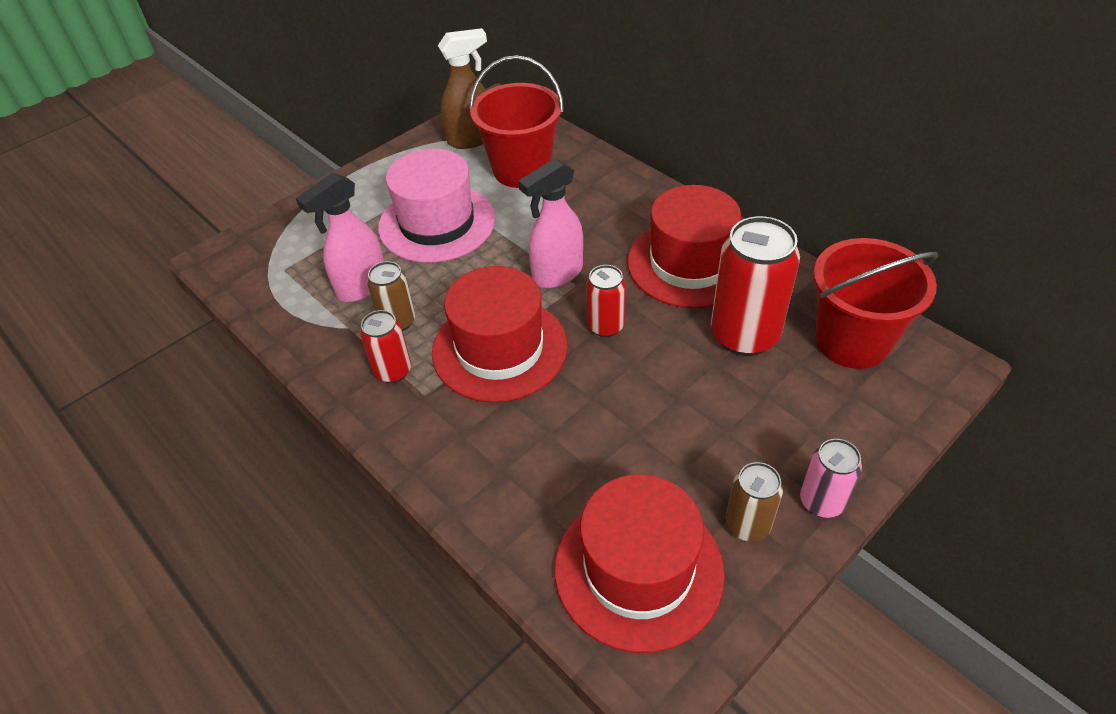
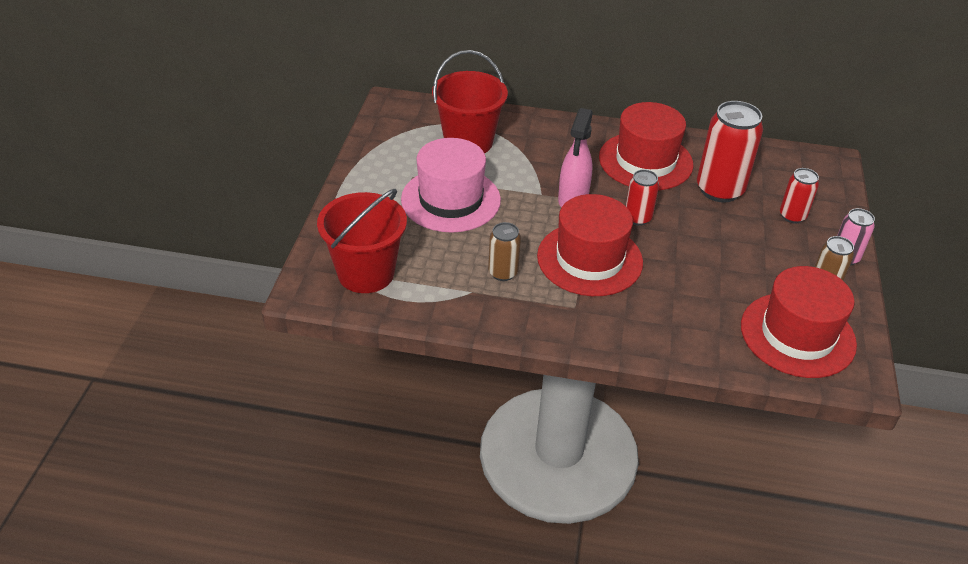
camera: 40 degrees left, 5 degrees down
(361, 287) = (449, 263): pink spray bottle -> none
(393, 371) = (537, 303): red can -> red can (792, 216)
(471, 139) = (404, 133): brown spray bottle -> none
(852, 341) = (776, 169): red bucket -> red bucket (366, 273)

